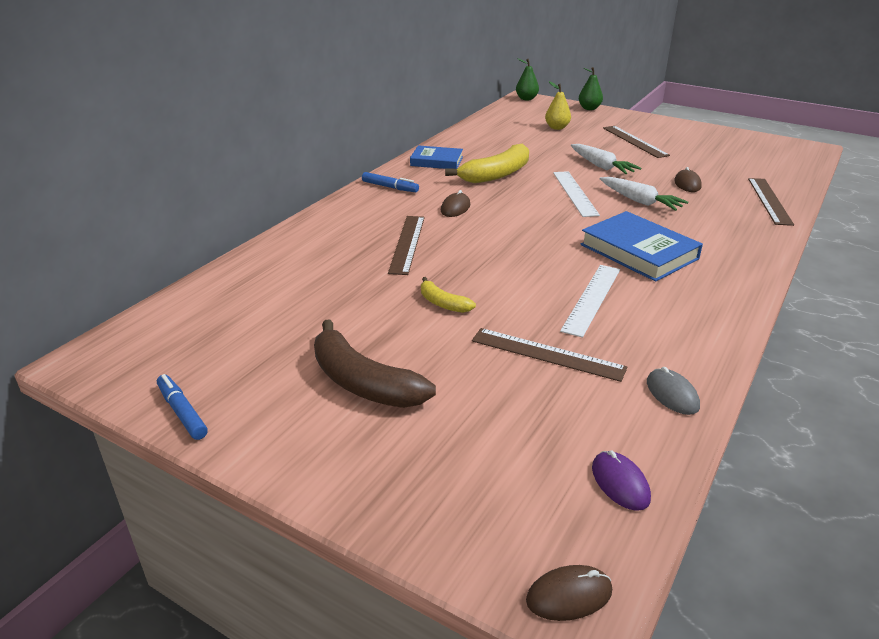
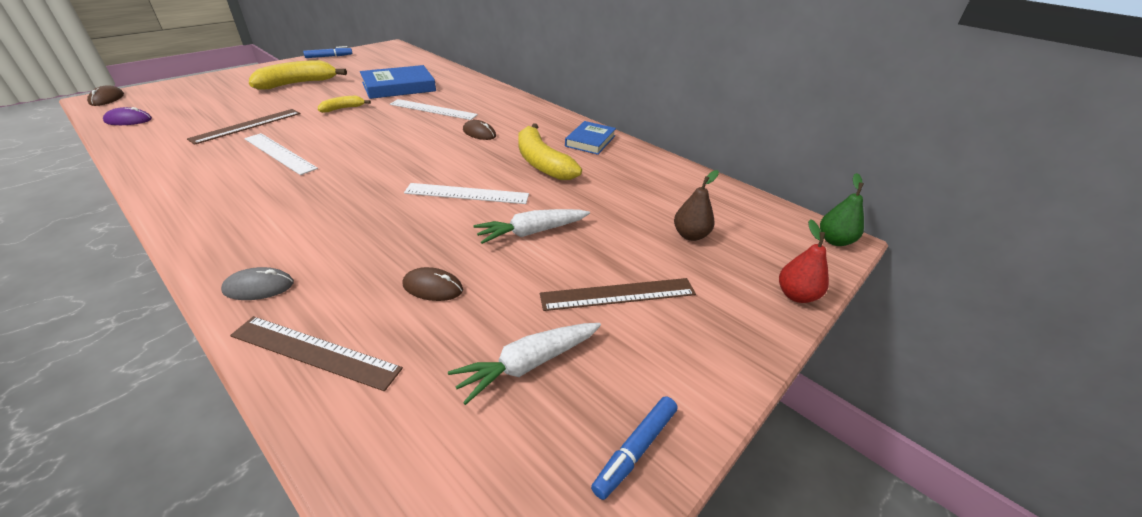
camera: 100 degrees right, 5 degrees up
(363, 383) = (297, 84): brown banana -> yellow banana
(390, 187) = (538, 116): blue marker -> blue marker (635, 450)
(407, 244) = (433, 109): brown ruler -> white ruler
(557, 127) = (690, 235): yellow pear -> brown pear
(589, 108) = (796, 295): green pear -> red pear
(639, 201) = (415, 229): white carrot -> white carrot (528, 364)
(639, 251) = (316, 193): blue book -> blue book (399, 87)
(672, 394) = (149, 151): grey mouse -> grey mouse (259, 287)

